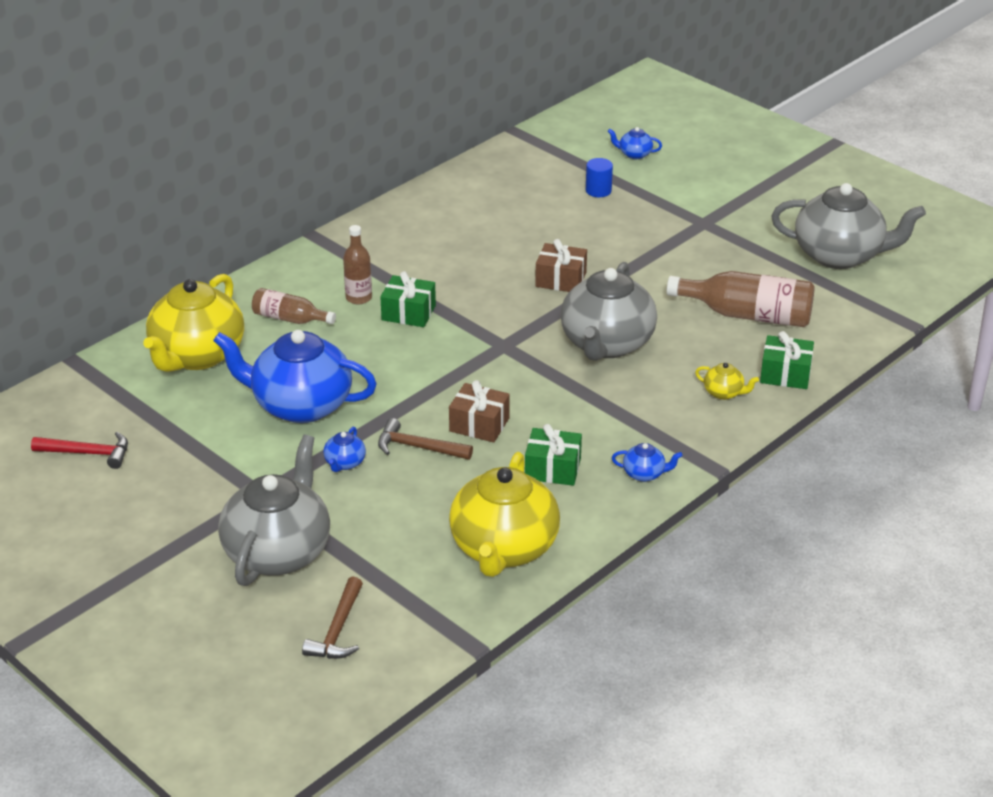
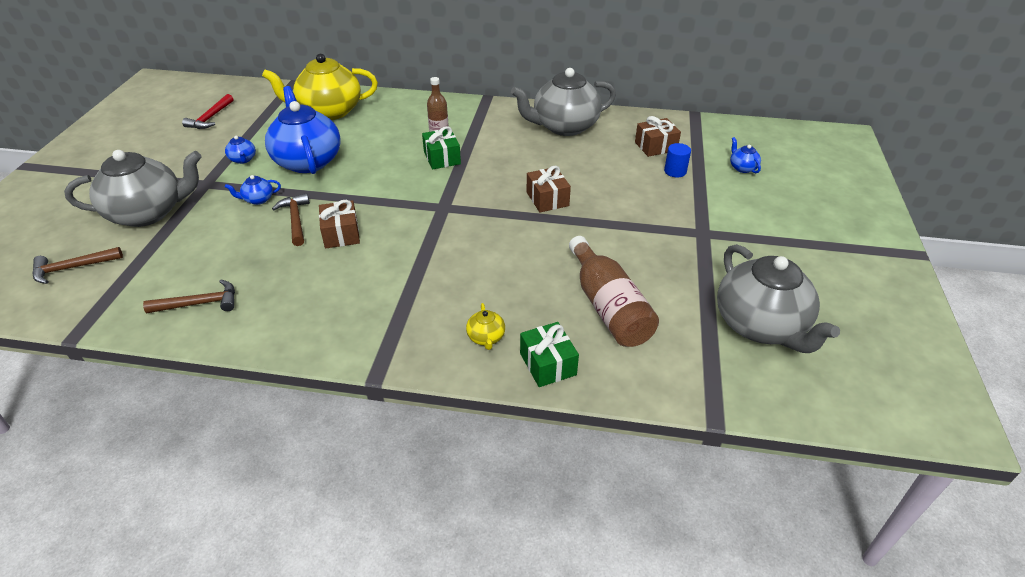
camera: 55 degrees right, 5 degrees up
(87, 453) = (210, 118): red hammer -> red hammer turned 45 degrees clockwise
(290, 319) = (393, 123): brown bottle -> none
(503, 549) = (199, 303): yellow teapot -> brown hammer
(544, 180) = (655, 146): none -> brown gift
(552, 469) = (312, 288): green gift -> none
(606, 344) = (491, 250): grey teapot -> grey teapot (564, 126)
(644, 474) = (339, 337): blue teapot -> blue teapot (243, 159)

